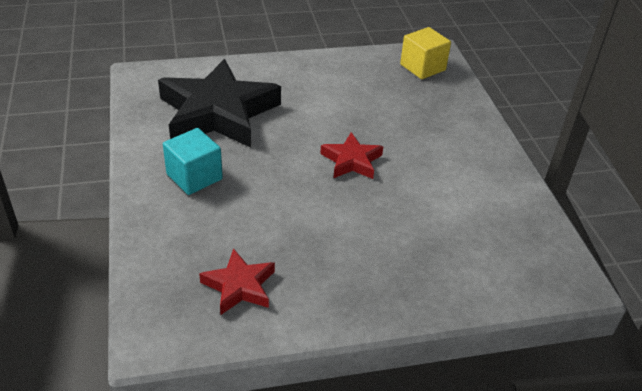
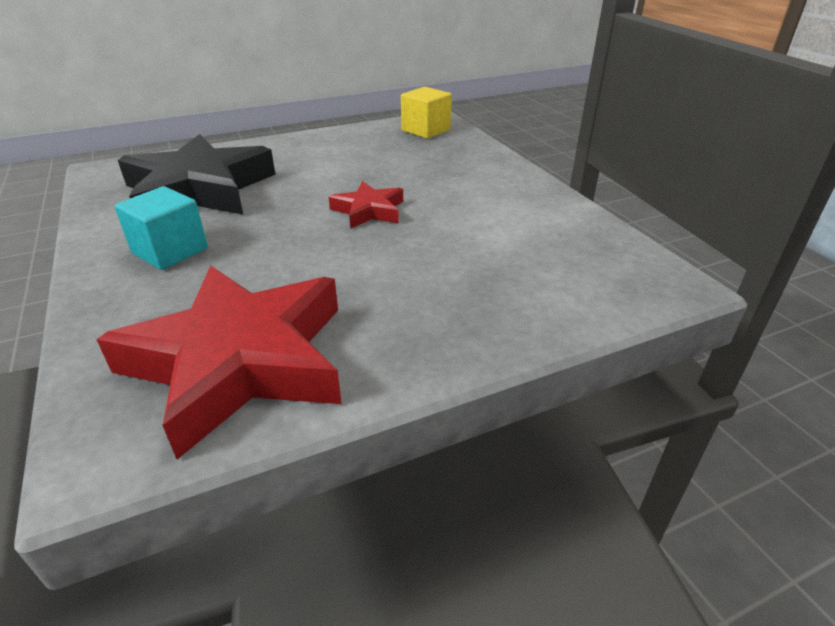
camera: 10 degrees left, 5 degrees down
(239, 286) = (240, 361): red star -> red star, size x2.09

